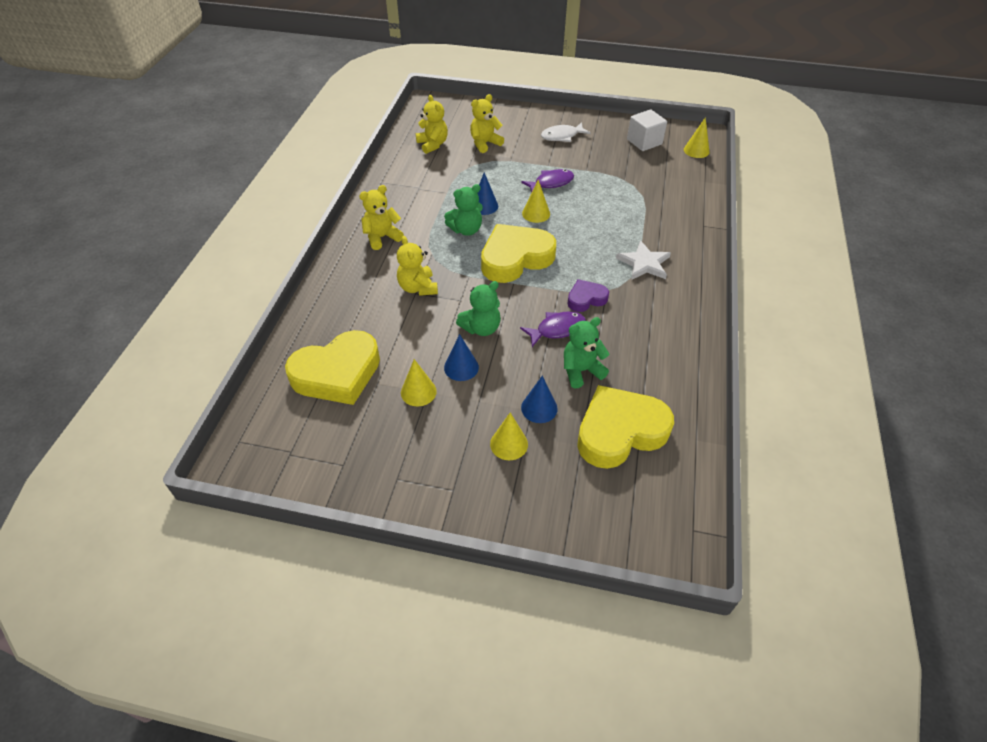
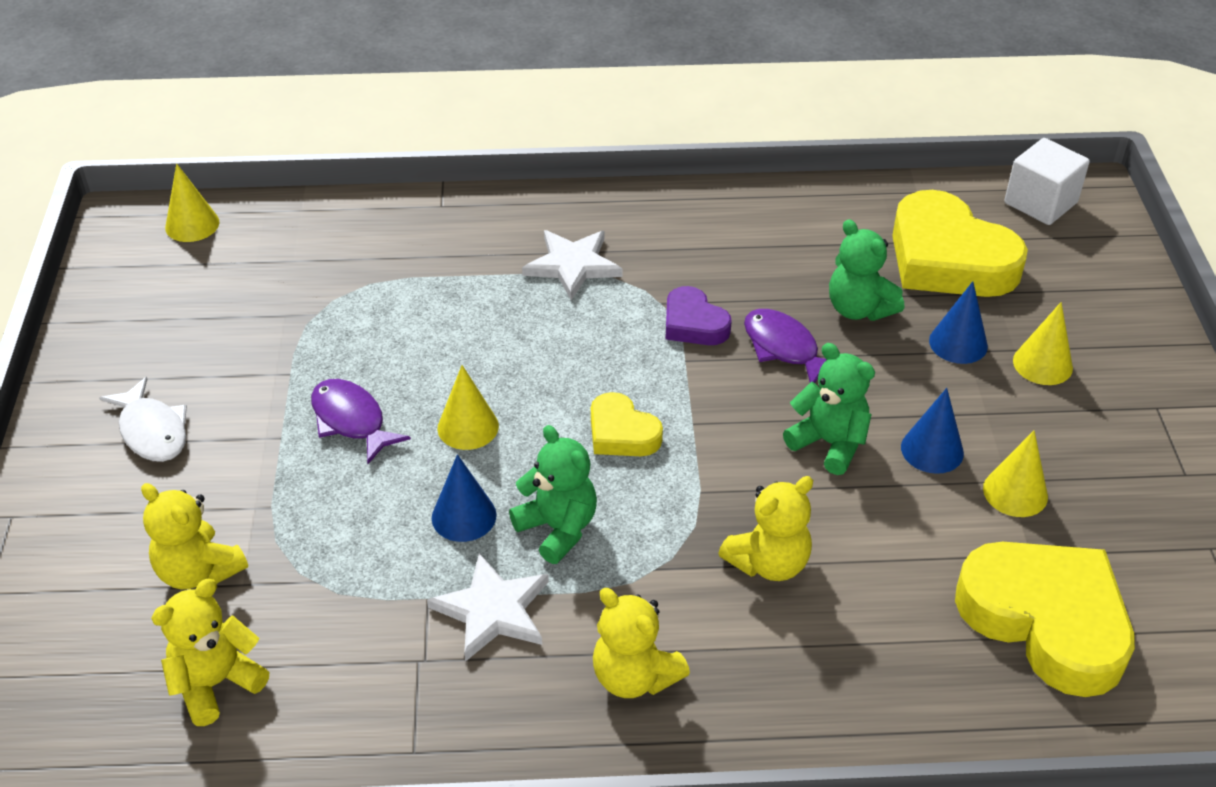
camera: 105 degrees left, 5 degrees down
(432, 207) = (493, 610): none -> white star
(515, 258) = (622, 433): yellow heart -> yellow heart, size x0.51
(644, 142) = (166, 298): white cube -> white cube (1040, 203)

